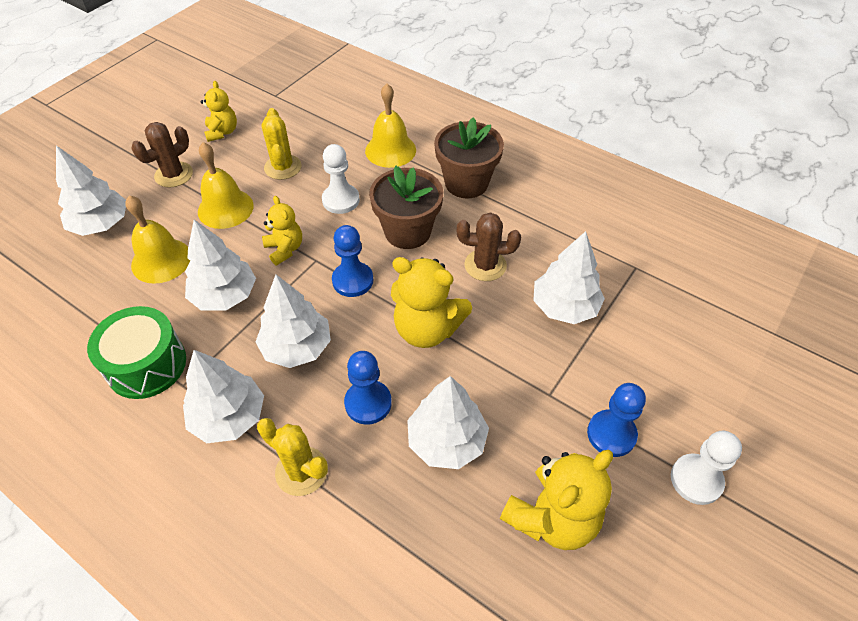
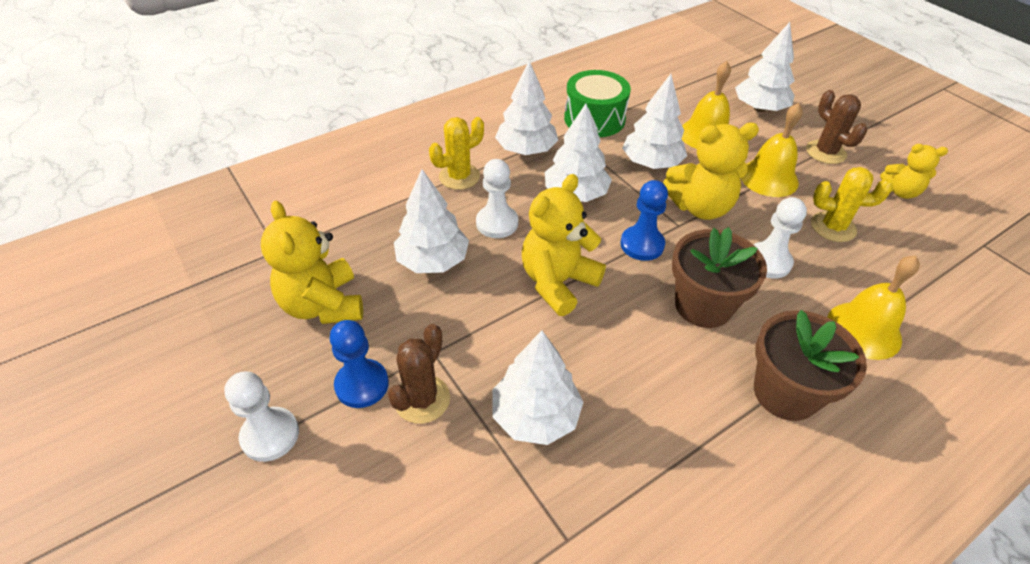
camera: 110 degrees right, 5 degrees down
(285, 249) = (700, 207): yellow teddy bear -> yellow teddy bear, size x1.68
(368, 403) = (497, 223): blue pawn -> white pawn
(485, 265) = (628, 360): brown cactus -> brown cactus (422, 399)

